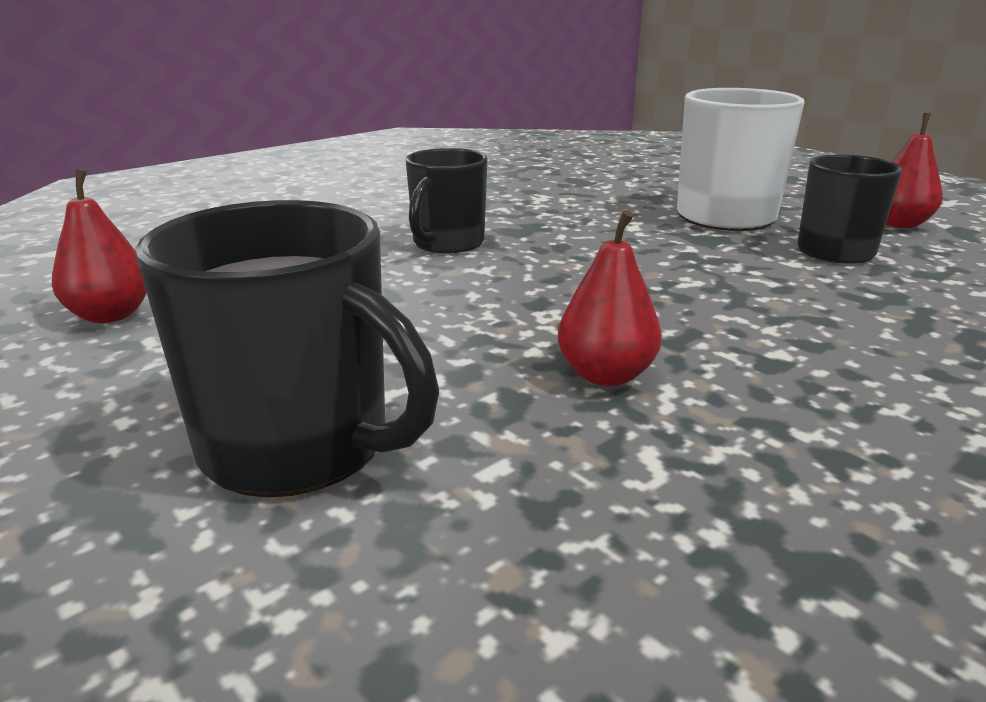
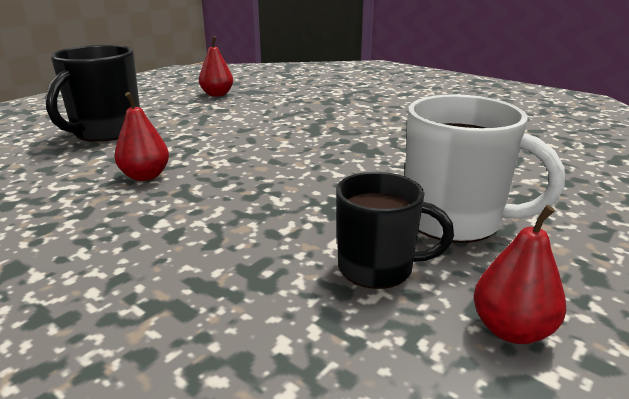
camera: 80 degrees right, 0 degrees up
(447, 243) = (324, 133): black mug -> none

